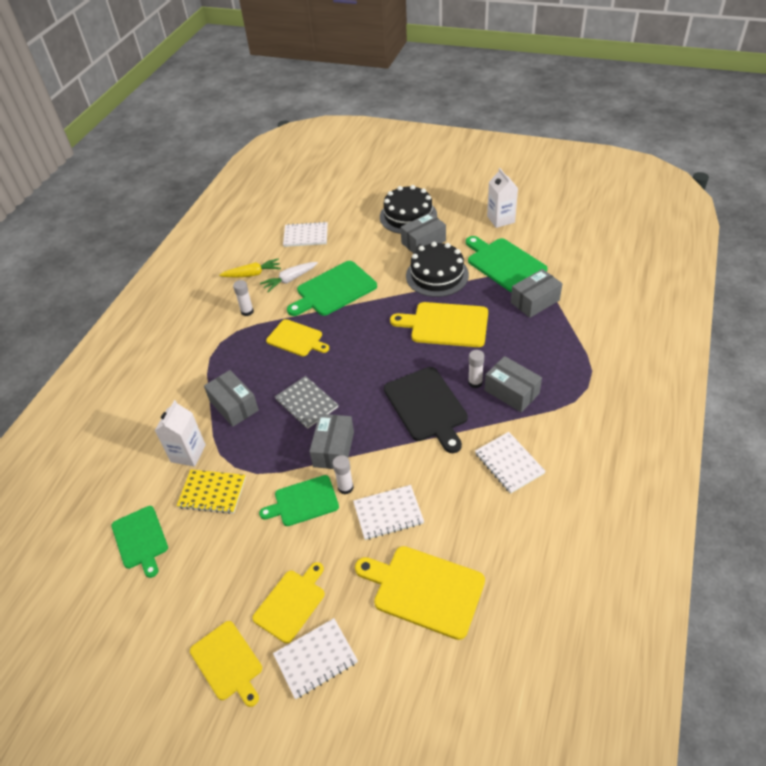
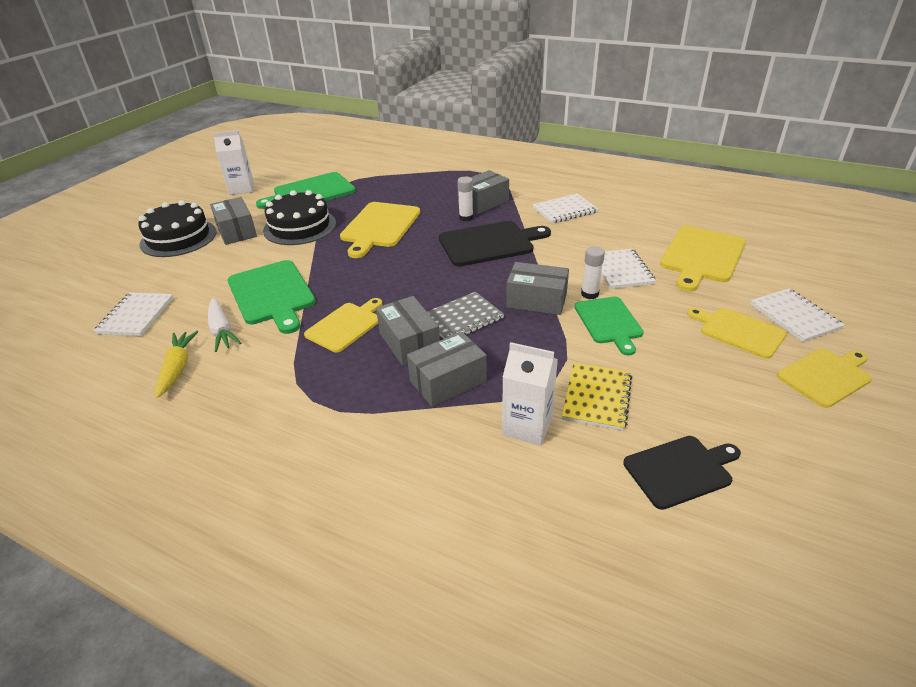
camera: 85 degrees left, 10 degrees down
(140, 539) = (680, 470): green cutting board -> black cutting board
(247, 311) = (261, 372): white glue stick -> none
(535, 301) = (374, 183): grey box -> grey box (409, 342)

